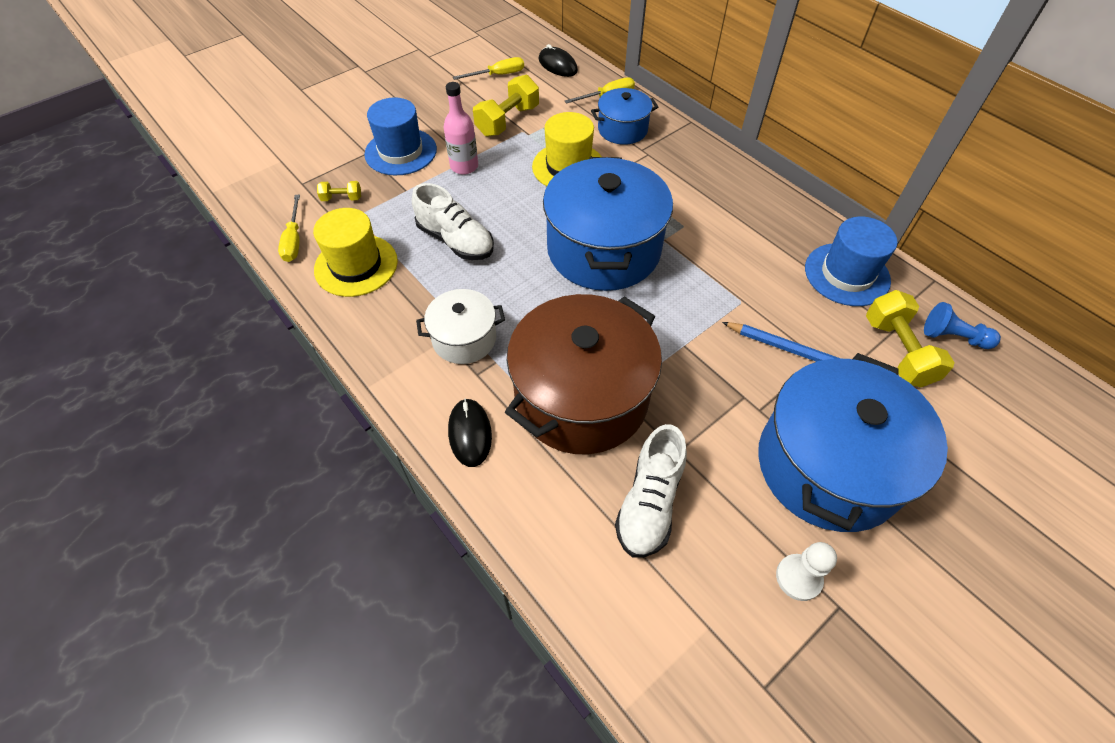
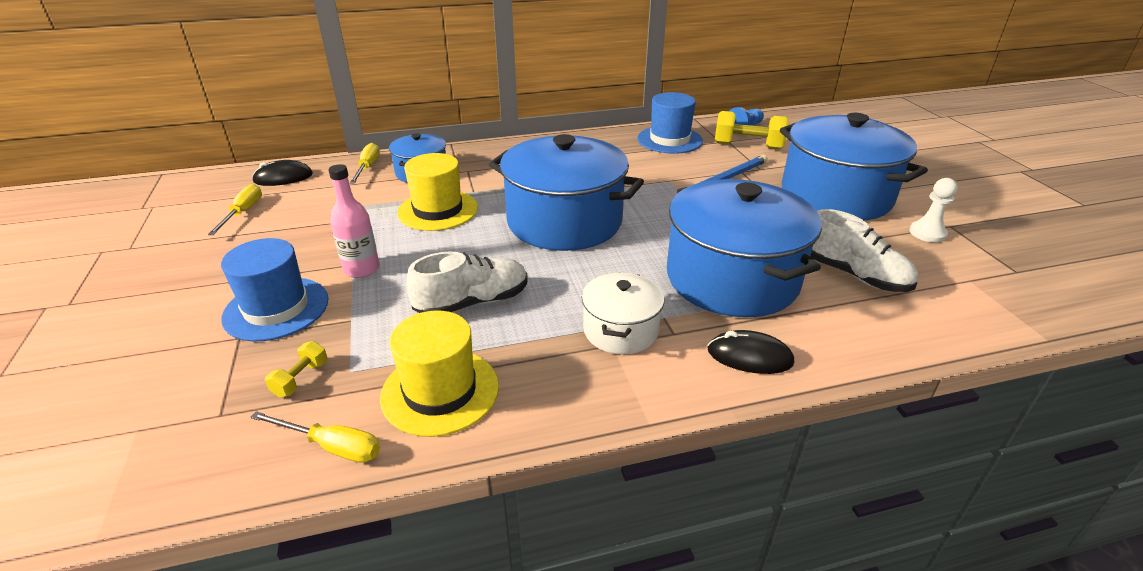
camera: 65 degrees left, 20 degrees down
(507, 121) = (326, 225): yellow dumbbell -> none
(581, 397) = (731, 278): brown pot -> blue pot

